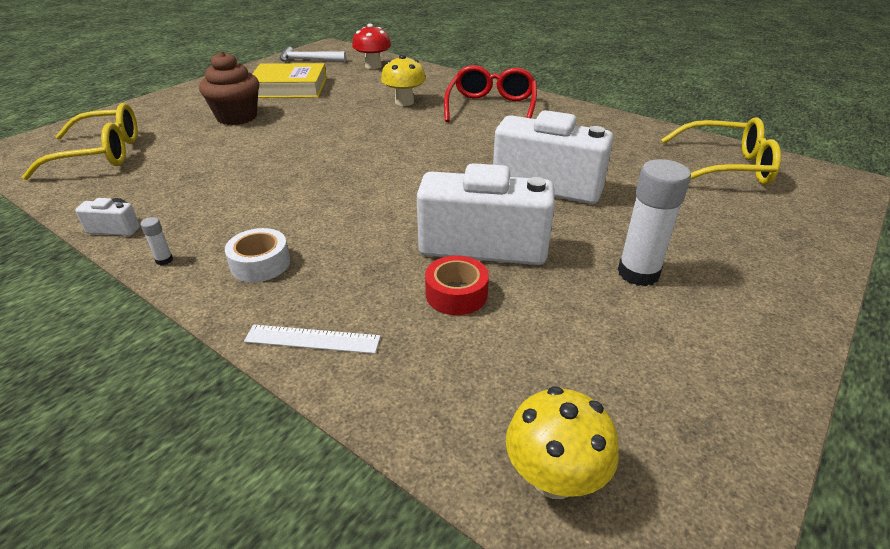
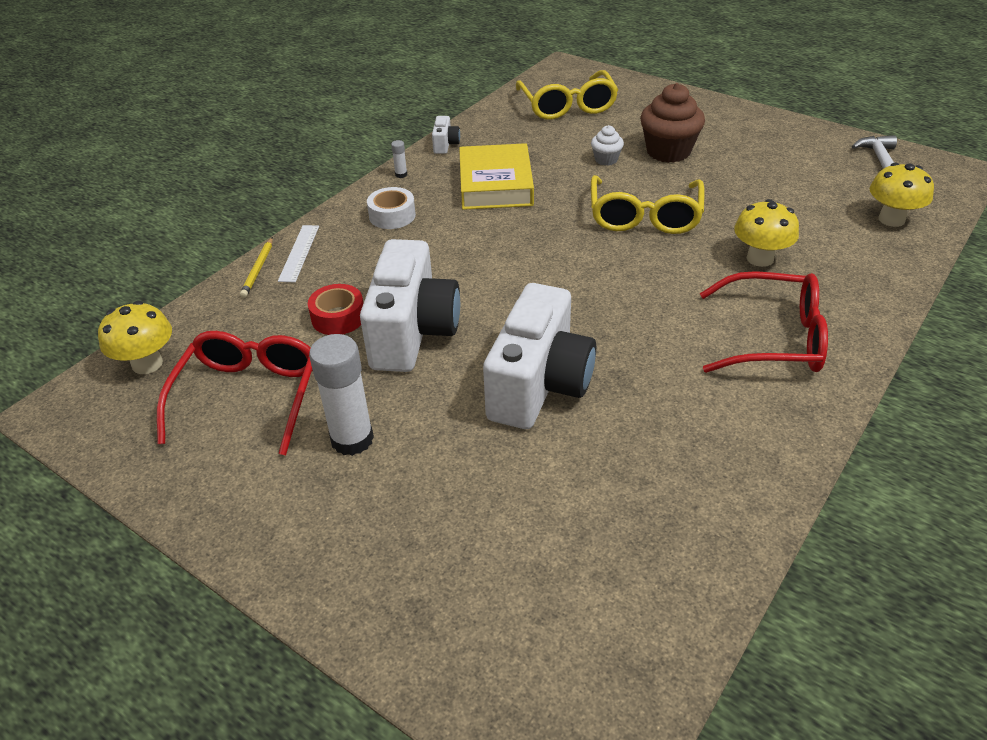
camera: 90 degrees right, 5 degrees up
(229, 142) = (606, 160): none -> white cupcake
(289, 88) = (770, 168): yellow book -> yellow book (495, 184)
(339, 378) = (258, 269): none -> yellow pencil
(373, 66) = (891, 219): red mushroom -> yellow mushroom
(597, 353) = (249, 396): none -> red glasses
(726, 167) = (615, 593): yellow glasses -> yellow glasses (644, 217)

